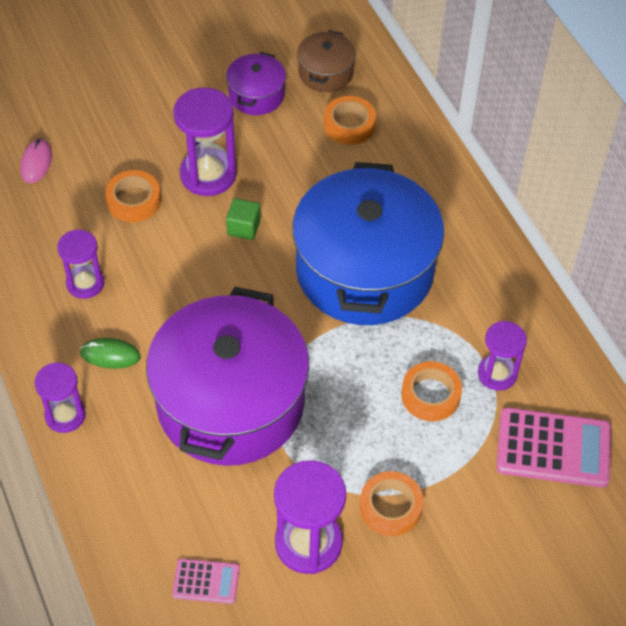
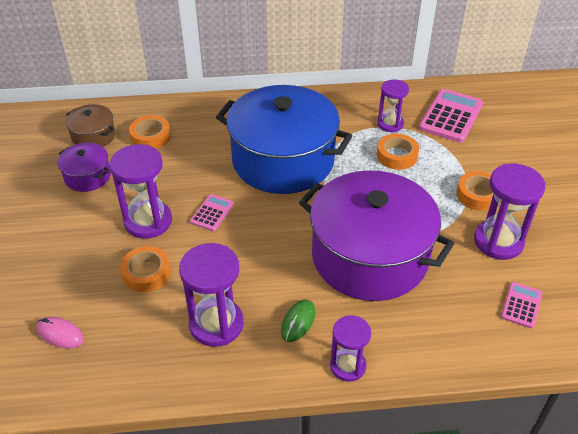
camera: 70 degrees left, 10 degrees down
(85, 283) = (216, 324): purple hourglass -> purple hourglass, size x1.58
(243, 228) = (212, 213): green cube -> pink calculator

